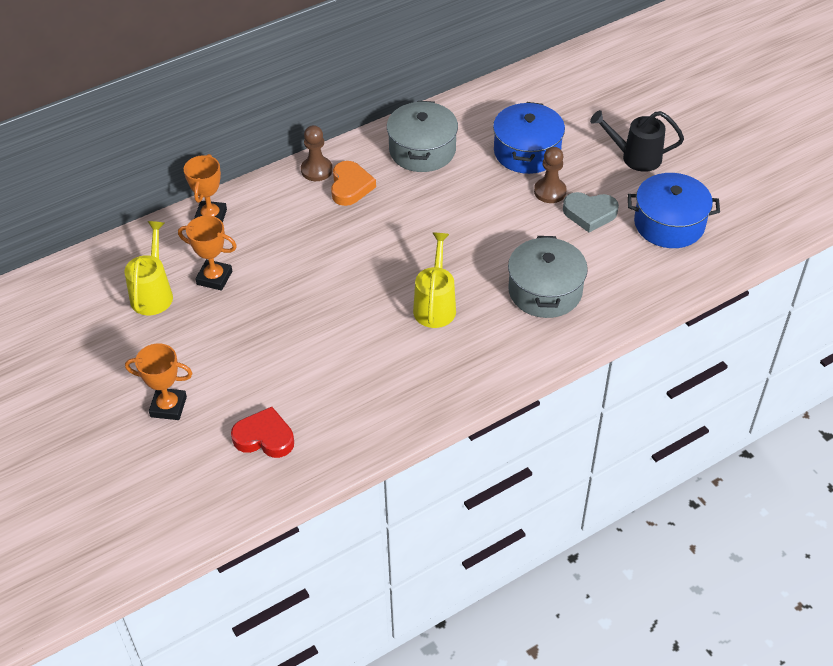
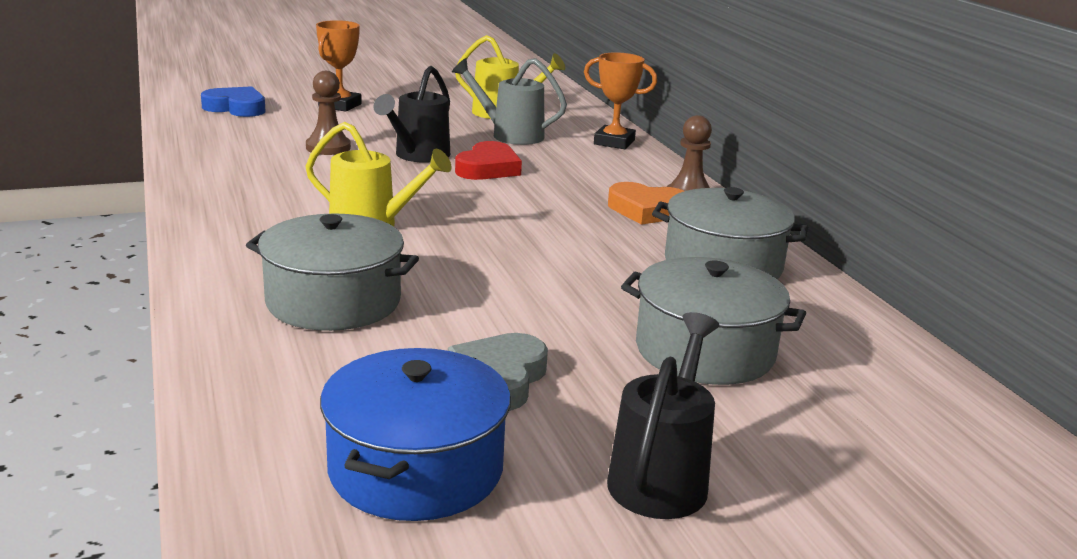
camera: 100 degrees right, 25 degrees down
(203, 477) = (236, 108): none -> blue heart
(214, 278) = (510, 135): orange trophy -> grey watering can
(264, 437) = (256, 130): red heart -> red heart (488, 168)
(290, 318) = (417, 156): none -> black watering can
(527, 151) = (705, 351): blue pot -> grey pot
(550, 191) = (580, 351): brown pawn -> brown pawn (328, 147)

